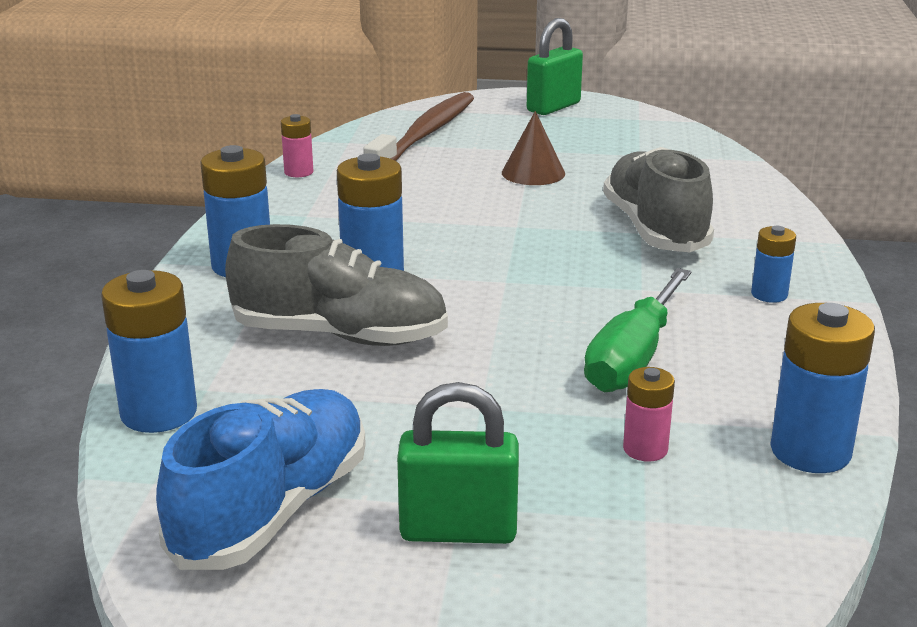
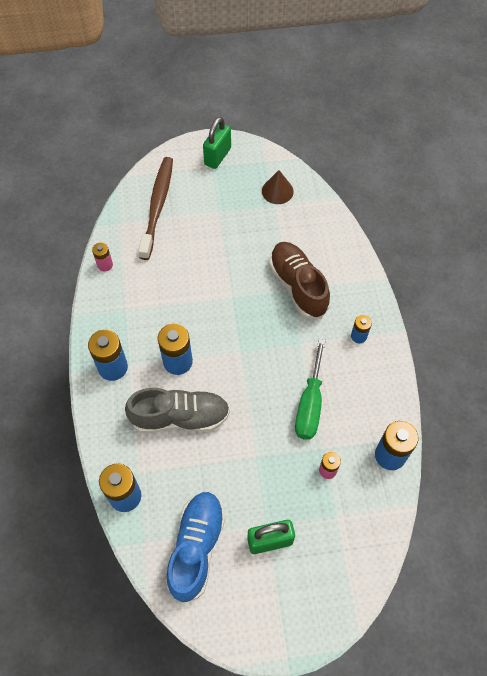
camera: 15 degrees left, 35 degrees up
(533, 173) = (226, 239): brown cone -> brown cone (277, 191)
(655, 229) = (298, 286): grey shoe -> brown shoe

